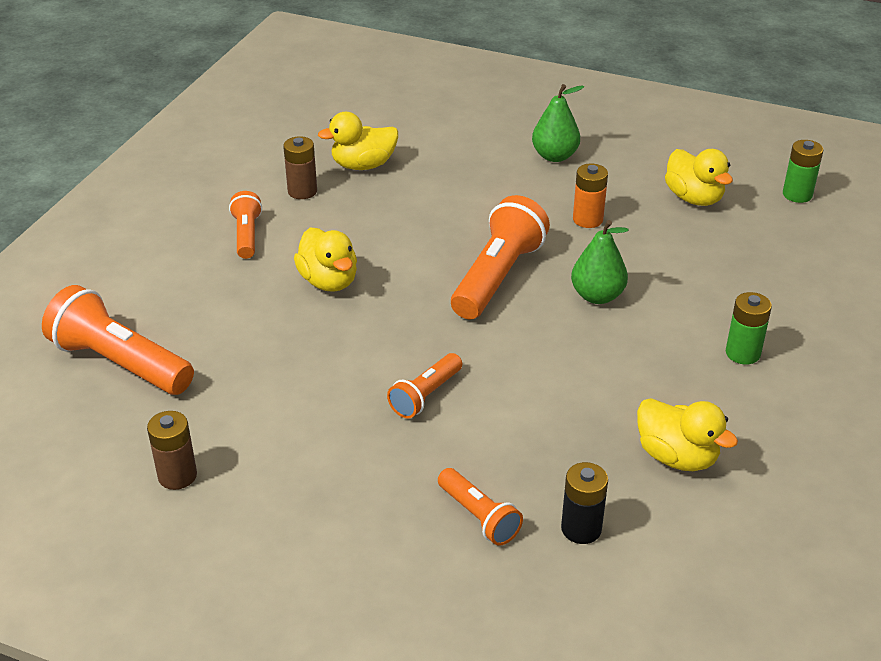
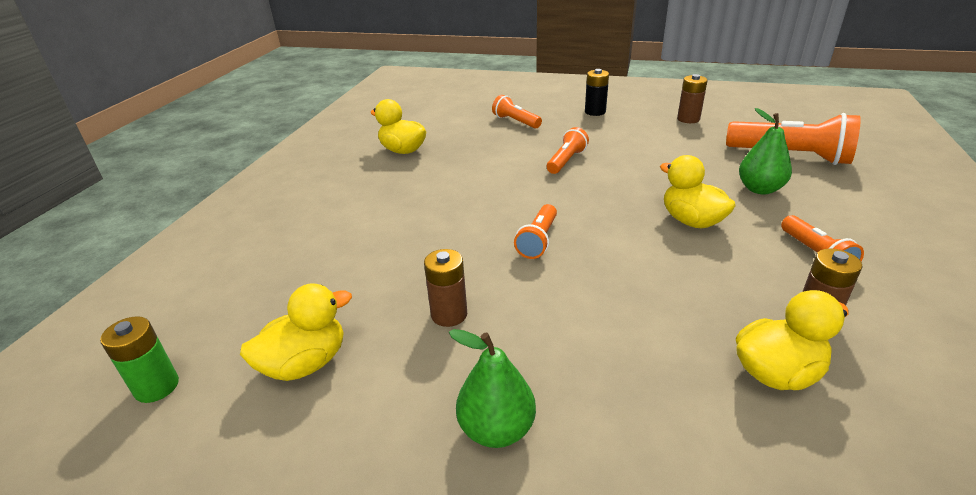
camera: 175 degrees right, 5 degrees down
(497, 276) = (538, 240): orange flashlight -> orange flashlight, size x0.56
(581, 529) = (461, 123): black battery -> black battery (595, 112)
(587, 219) = (449, 314): orange battery -> brown battery
(597, 296) = (444, 233): green pear -> green pear (759, 189)
(694, 198) = (305, 364): yellow duck -> yellow duck turned 90 degrees clockwise
(742, 353) = (333, 204): green battery -> none

